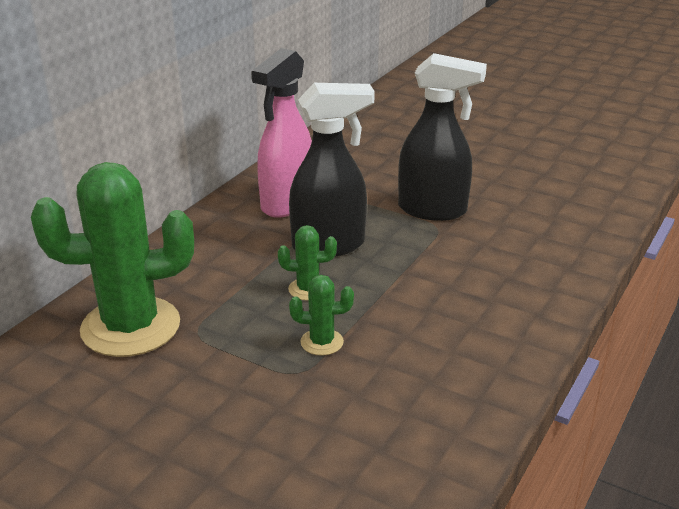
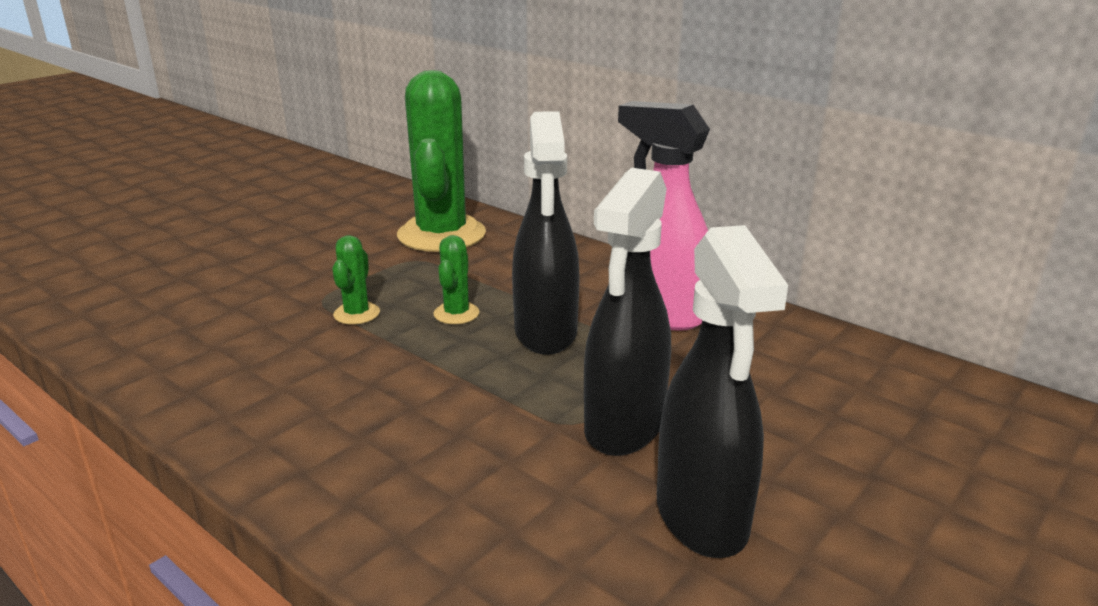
camera: 100 degrees right, 5 degrees down
(498, 187) = (702, 517): none -> black spray bottle

